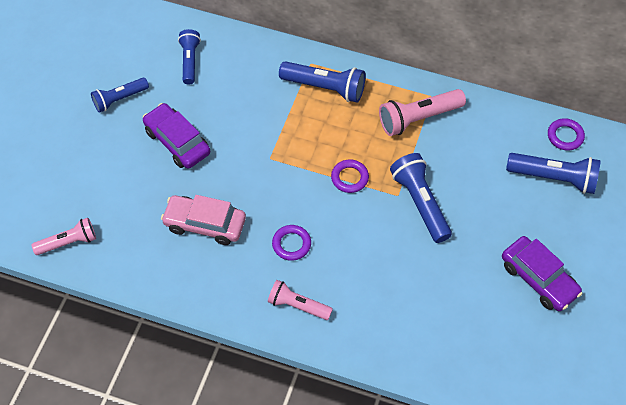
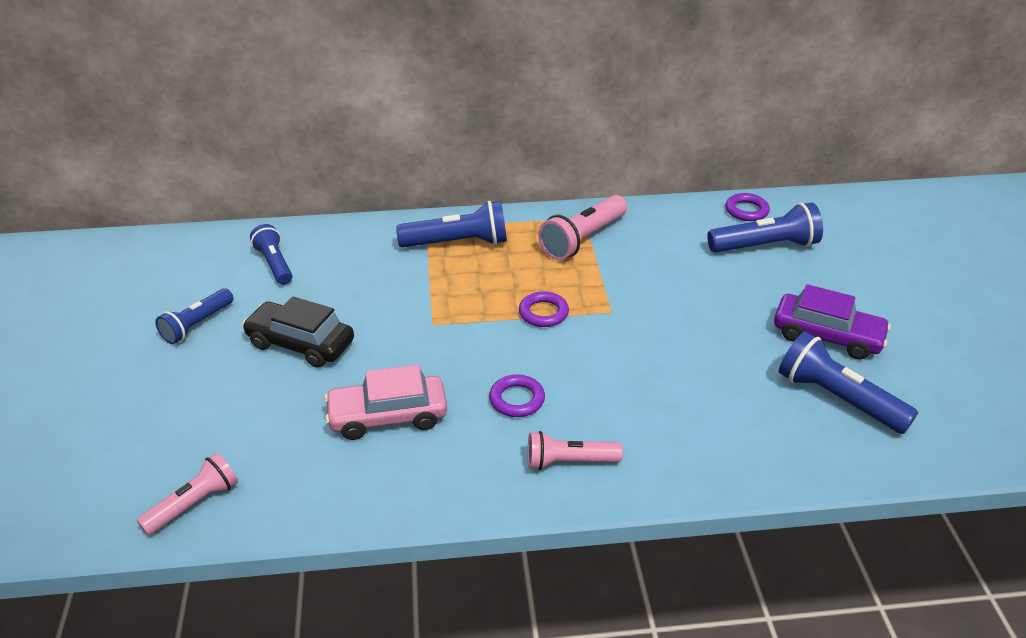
camera: 25 degrees left, 20 degrees down
(177, 142) = (300, 344): purple car -> black car
(420, 203) = (642, 310): blue flashlight -> blue flashlight (837, 399)

